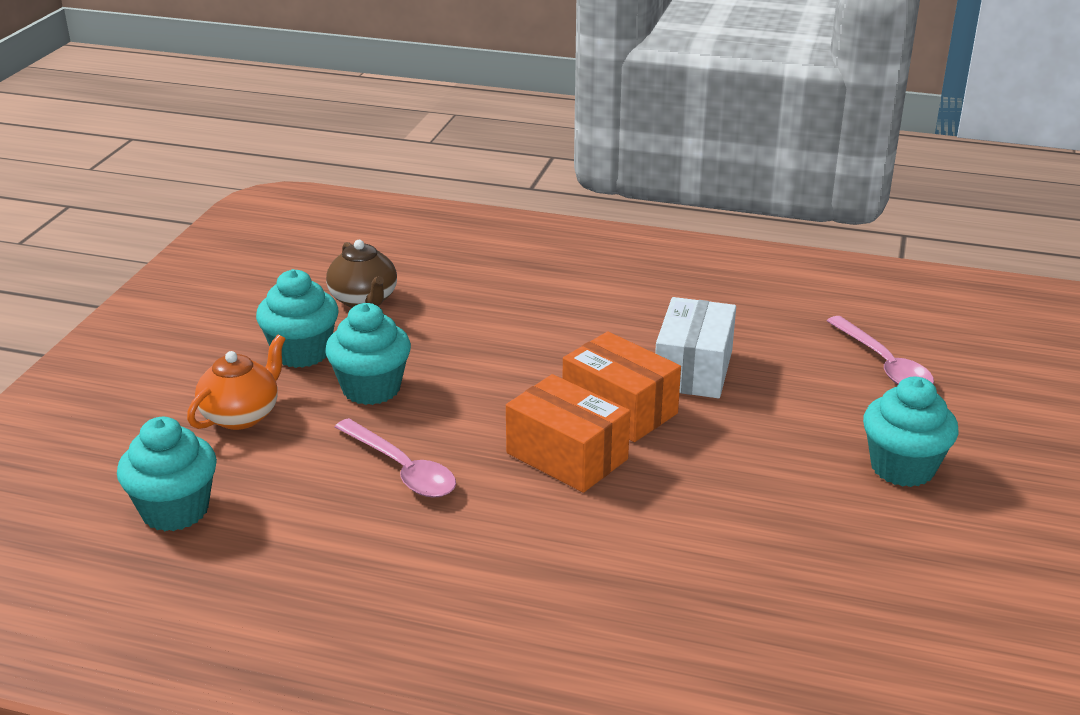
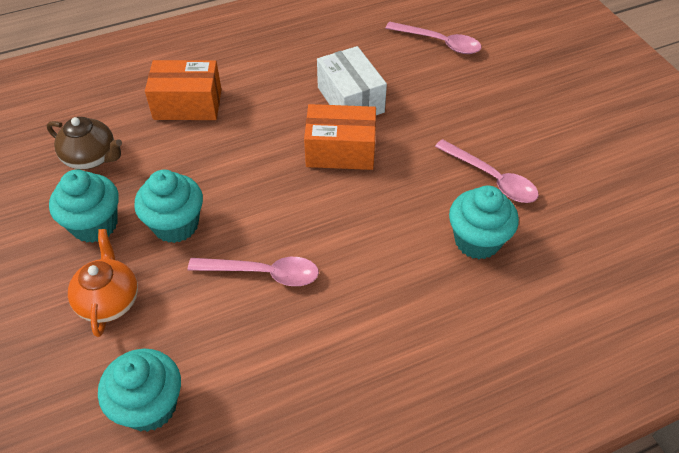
camera: 40 degrees left, 20 degrees up
(567, 456) = (347, 202): orange box -> orange box (188, 104)
(772, 521) = (491, 178): none -> pink spoon
(902, 467) = (513, 106): turquoise cupcake -> turquoise cupcake (477, 241)

